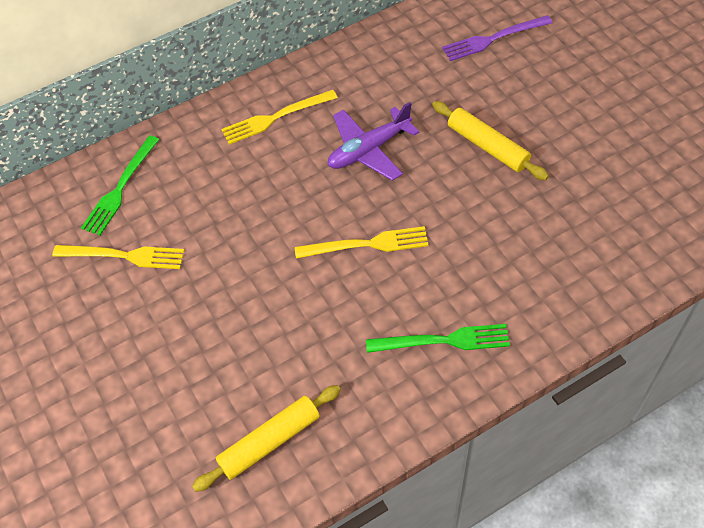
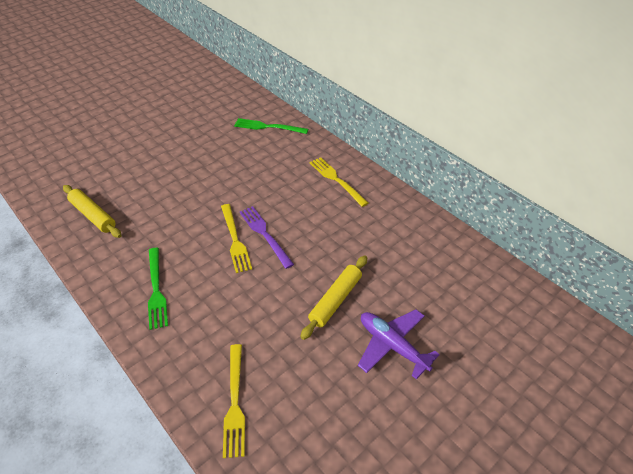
camera: 75 degrees right, 10 degrees down
(124, 256) = (220, 137): yellow fork -> yellow fork (235, 403)
(369, 150) = (318, 230): purple plane -> purple plane (392, 345)
(493, 39) = (456, 294): purple fork -> purple fork (265, 234)

